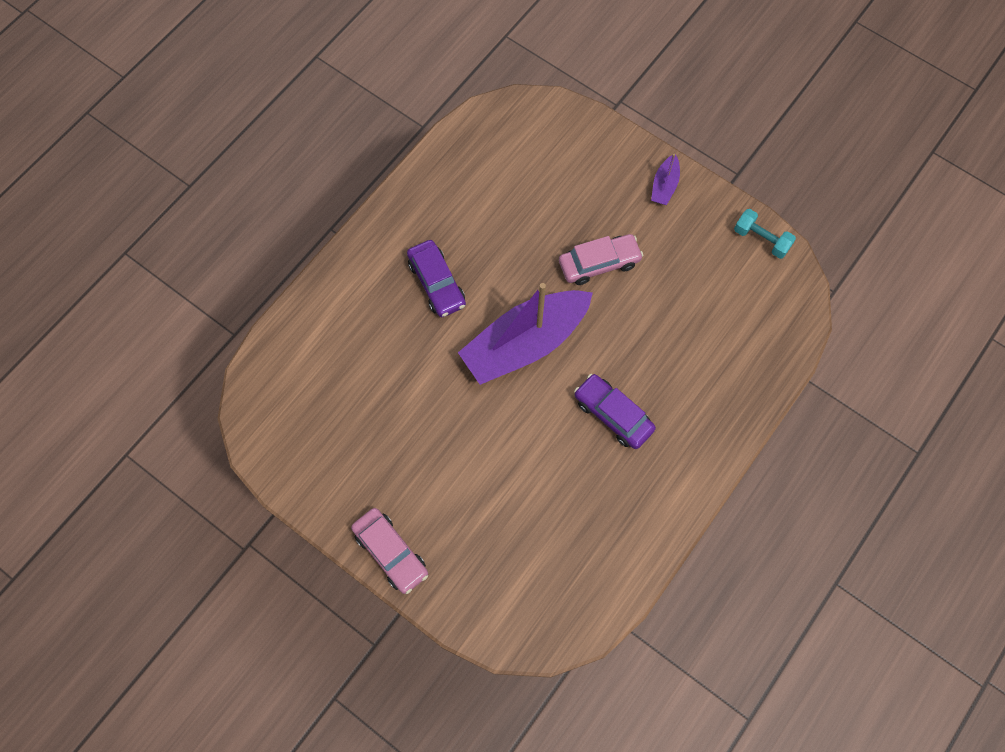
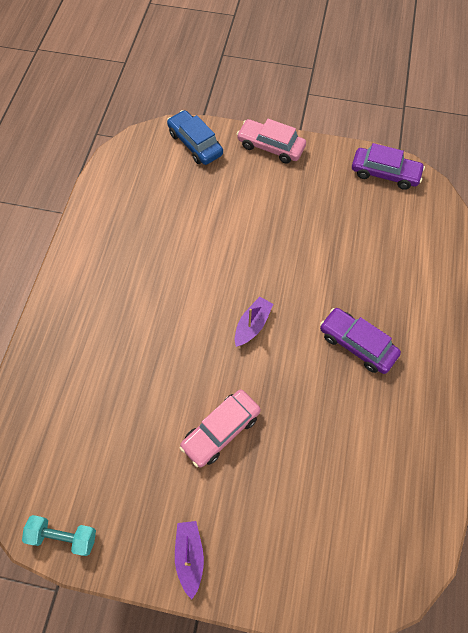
camera: 155 degrees right, 5 degrees down
(480, 601) = (195, 144): none -> blue car
(525, 343) = (252, 325): purple boat -> purple boat, size x0.43
(613, 414) = (152, 298): purple car -> purple car (385, 173)

